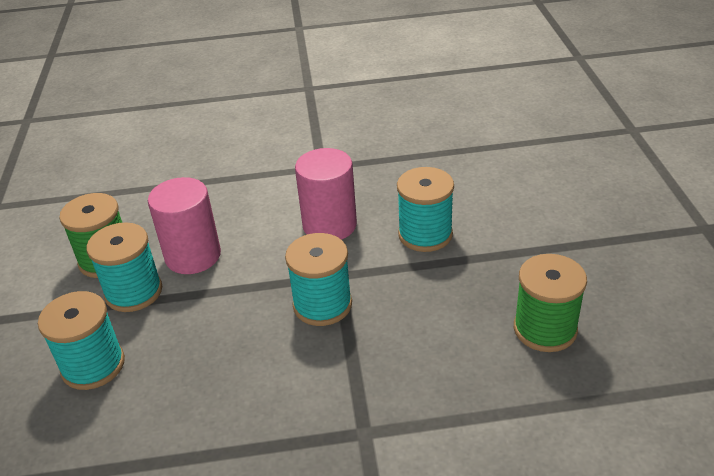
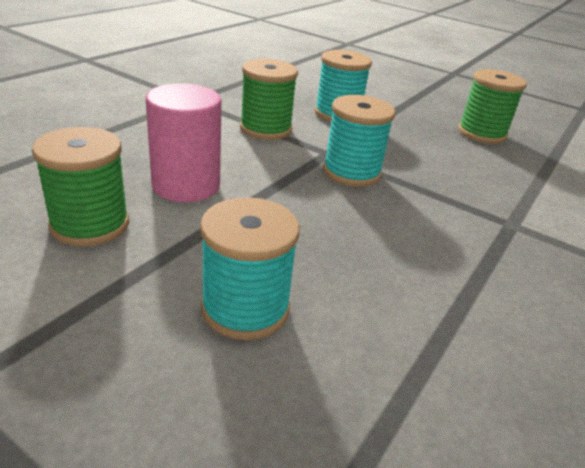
camera: 55 degrees left, 5 degrees down
(134, 292) = (175, 234): turquoise spool -> none
(329, 225) = (265, 129): pink cylinder -> green spool

